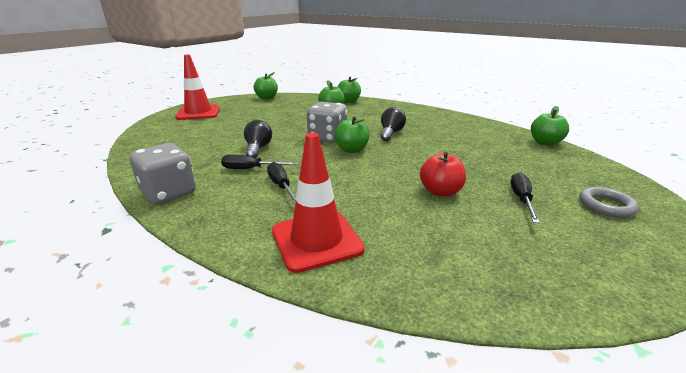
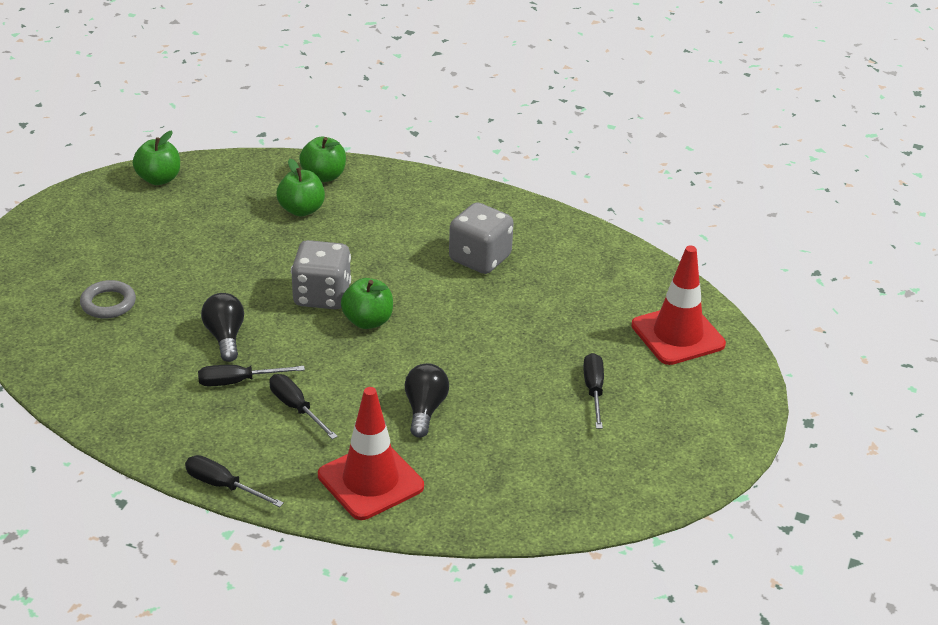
camera: 15 degrees left, 10 degrees up
(169, 193) = (156, 440): grey dice -> grey dice (480, 259)
(191, 228) = (223, 486): none -> black screwdriver
(198, 113) = (58, 247): red traffic cone -> red traffic cone (678, 335)
(391, 133) = (419, 272): black light bulb -> black light bulb (424, 409)
(440, 192) = (499, 391): red apple -> none
(545, 143) = (648, 269): green apple -> none
(606, 205) = (686, 387): grey ring -> grey ring (108, 303)

